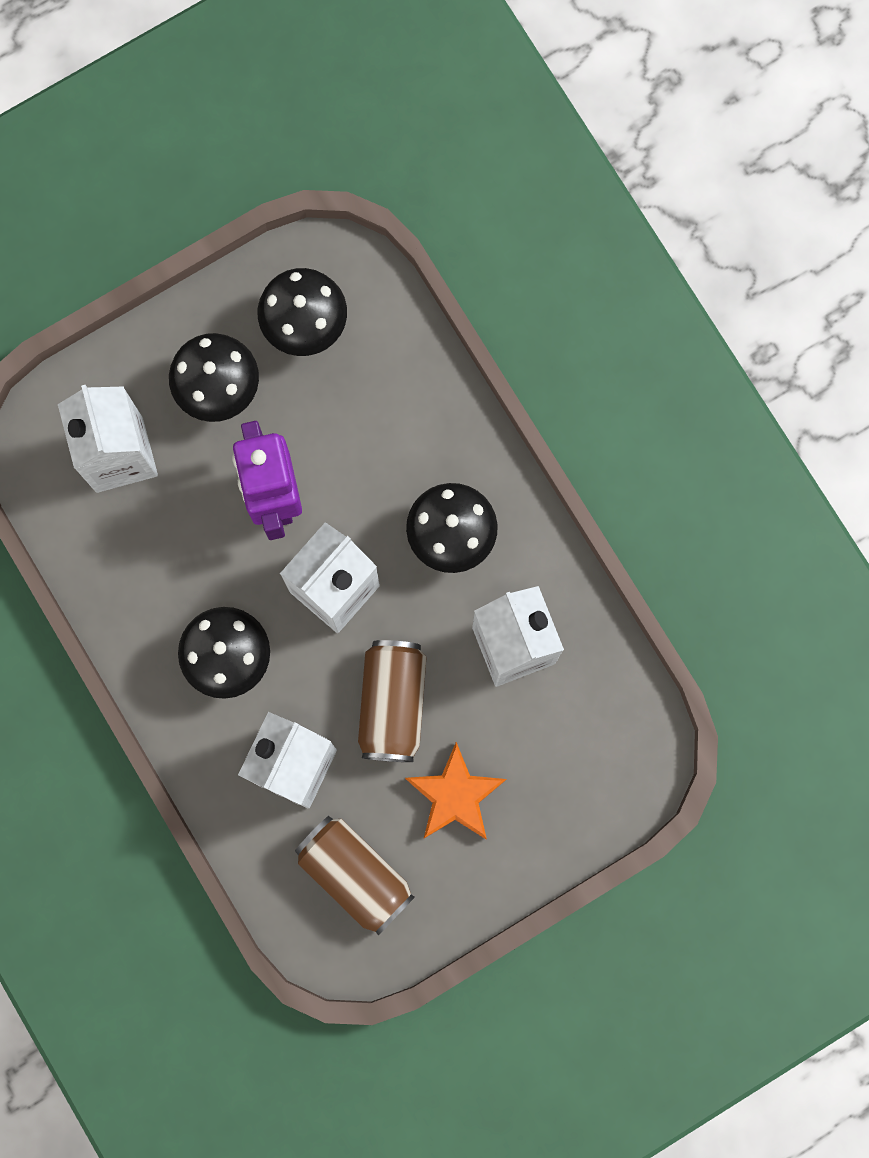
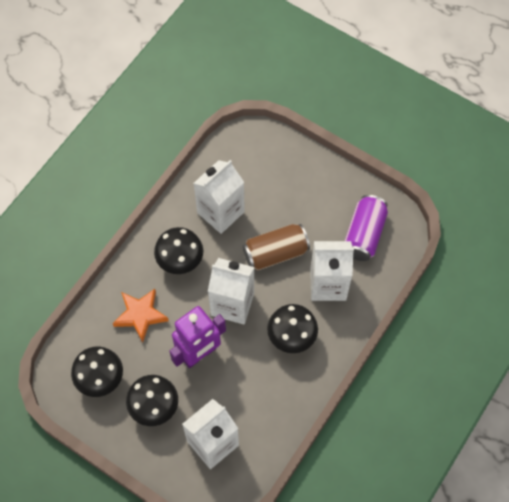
camera: 115 degrees left, 15 degrees down
(355, 874) = (364, 234): brown can -> purple can
(455, 795) = (304, 207): orange star -> orange star (140, 315)

